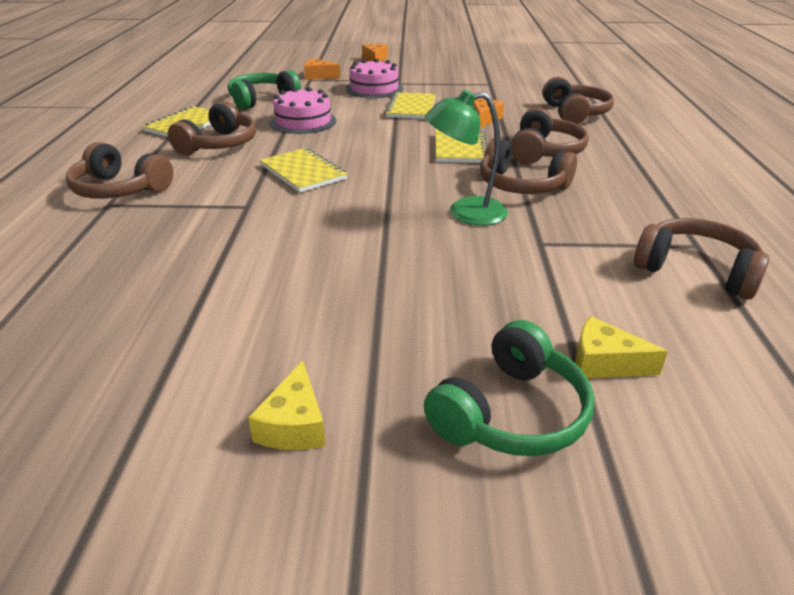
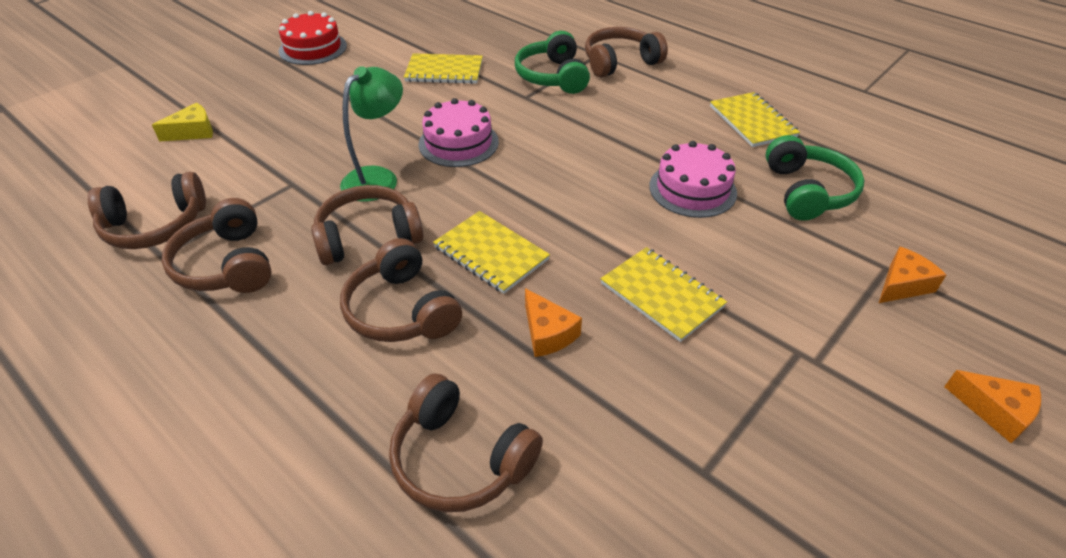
camera: 130 degrees right, 10 degrees up
(219, 144) = (673, 122): brown headphones -> brown headphones (227, 265)
(294, 425) = (313, 48): yellow cheese -> red cake
(303, 172) = (555, 139): yellow notebook -> yellow notebook (444, 71)
(374, 89) = (785, 308): pink cake -> pink cake (458, 143)
(510, 413) = (226, 92): green headphones -> green headphones (553, 76)

